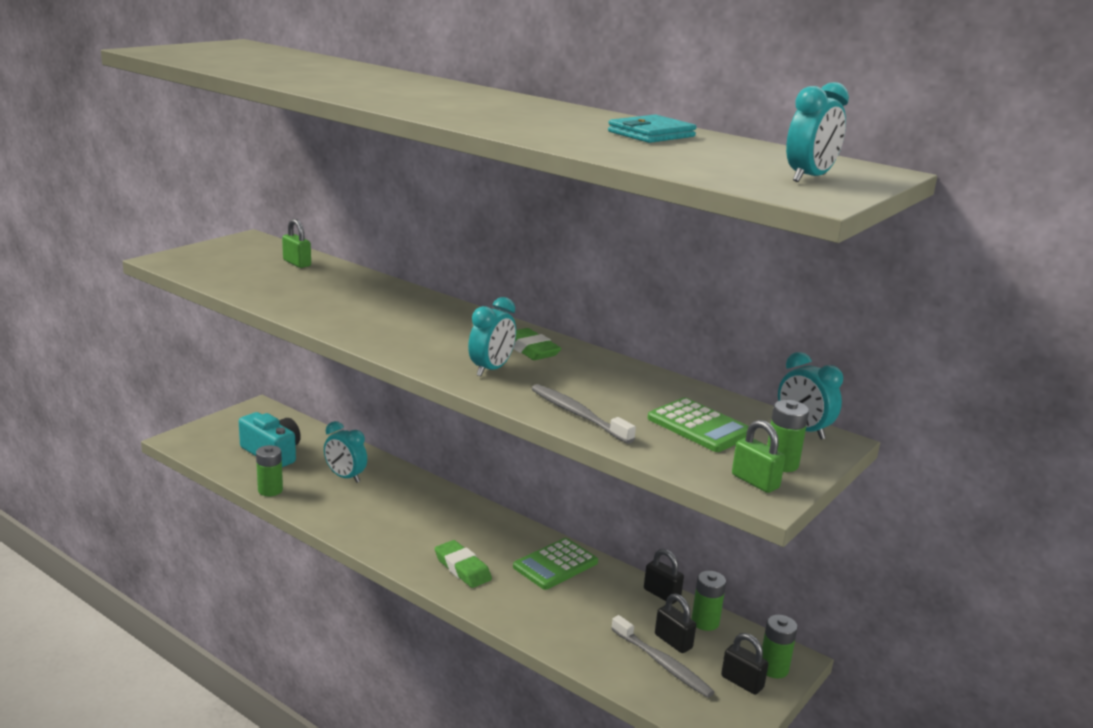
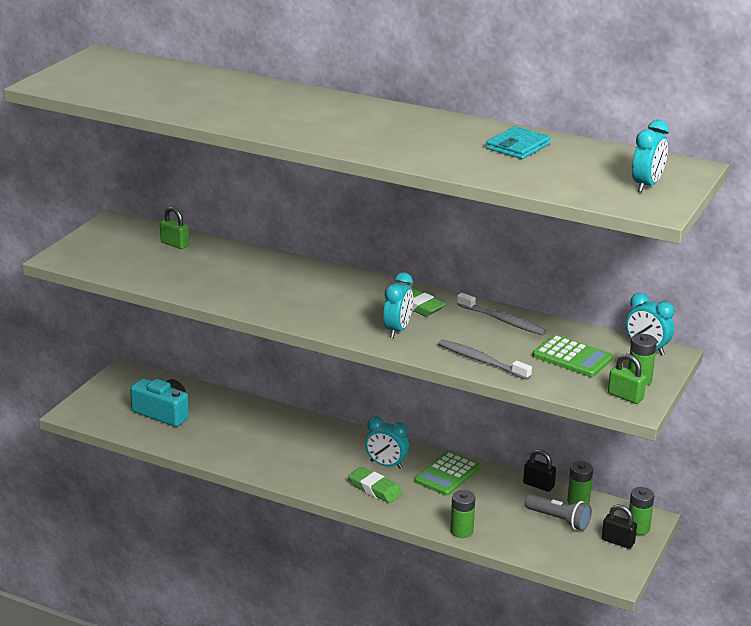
camera: 10 degrees left, 5 degrees up
(270, 490) = (182, 447): green battery -> green battery (461, 531)
(345, 477) = (239, 425): turquoise clock -> turquoise clock (386, 465)
(662, 663) = (556, 537): grey toothbrush -> grey toothbrush (503, 320)
(673, 641) = (559, 520): black padlock -> grey flashlight

